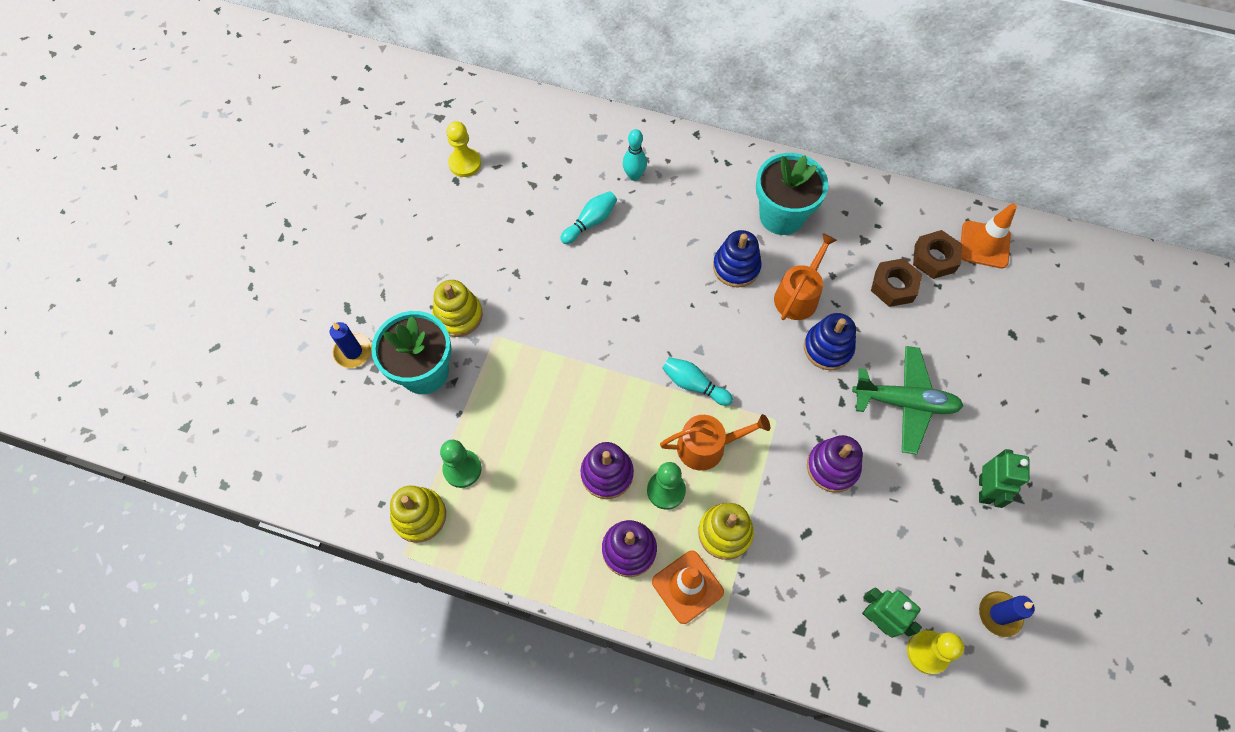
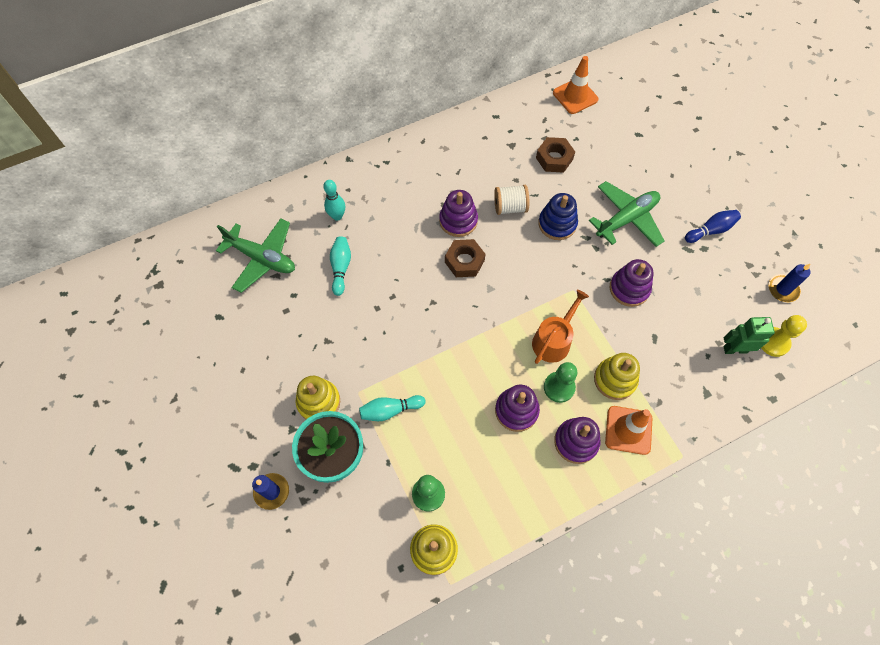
camera: 45 degrees left, 0 degrees up
(465, 163) = (213, 300): yellow pawn -> none
(536, 161) = (262, 258): none -> green plane
(694, 385) = (508, 311): turquoise bowling pin -> turquoise bowling pin (390, 410)
(736, 267) = (458, 220): blue stacking toy -> purple stacking toy
(781, 216) = (452, 168): turquoise flower pot -> none
(798, 295) = (510, 207): orange watering can -> white spool
(934, 258) = (558, 125): brown nut -> brown nut (464, 261)
(984, 489) = (711, 230): green robot -> blue bowling pin

